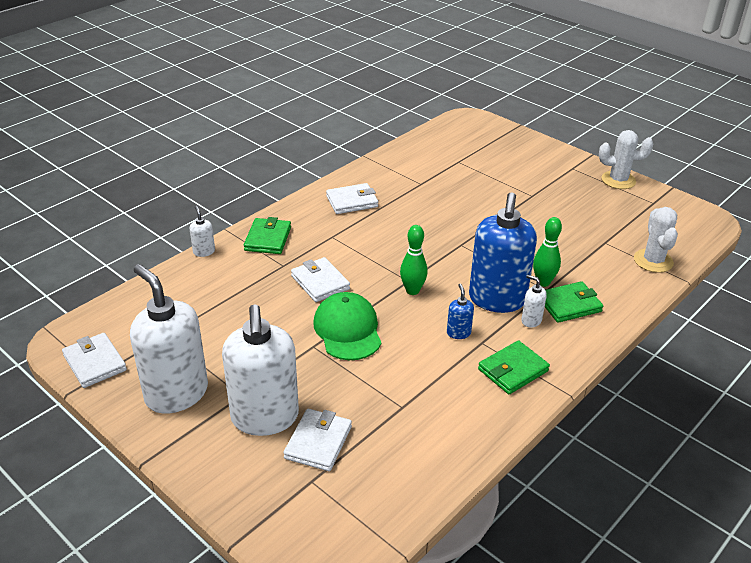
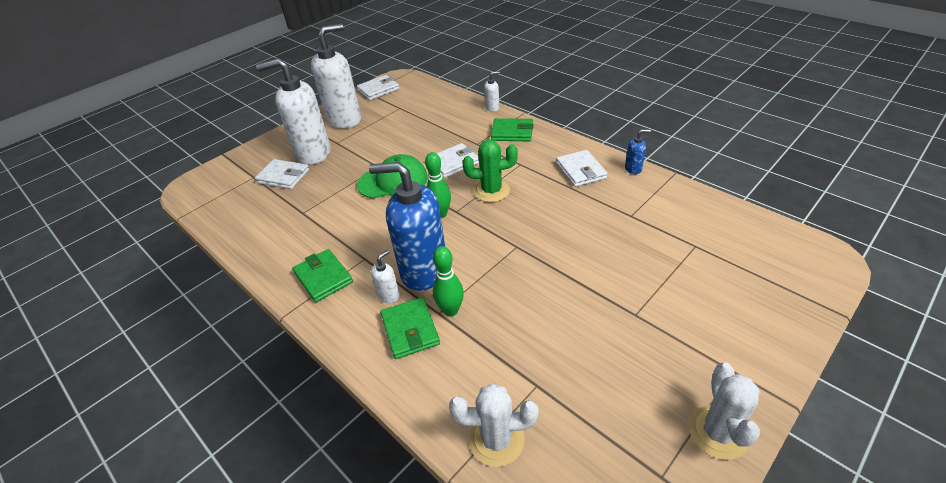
camera: 95 degrees right, 5 degrees up
(377, 256) = (491, 191): none -> green cactus
(458, 333) = (379, 243): blue soap dispenser -> blue soap dispenser (633, 169)

